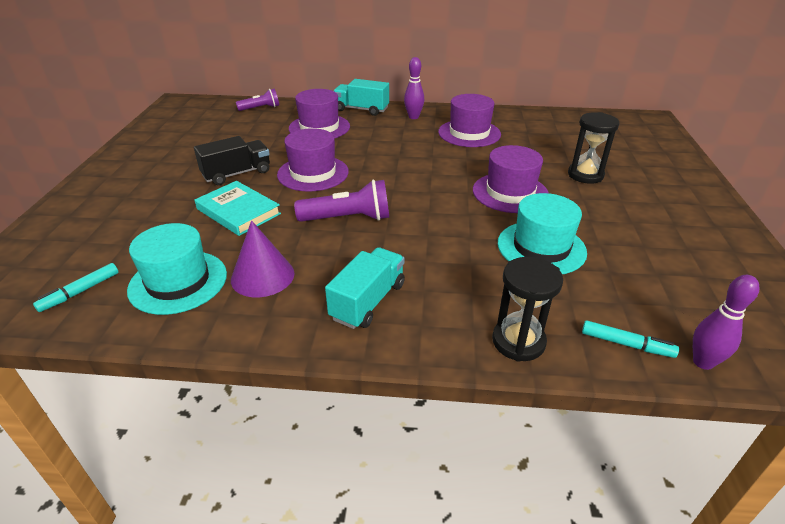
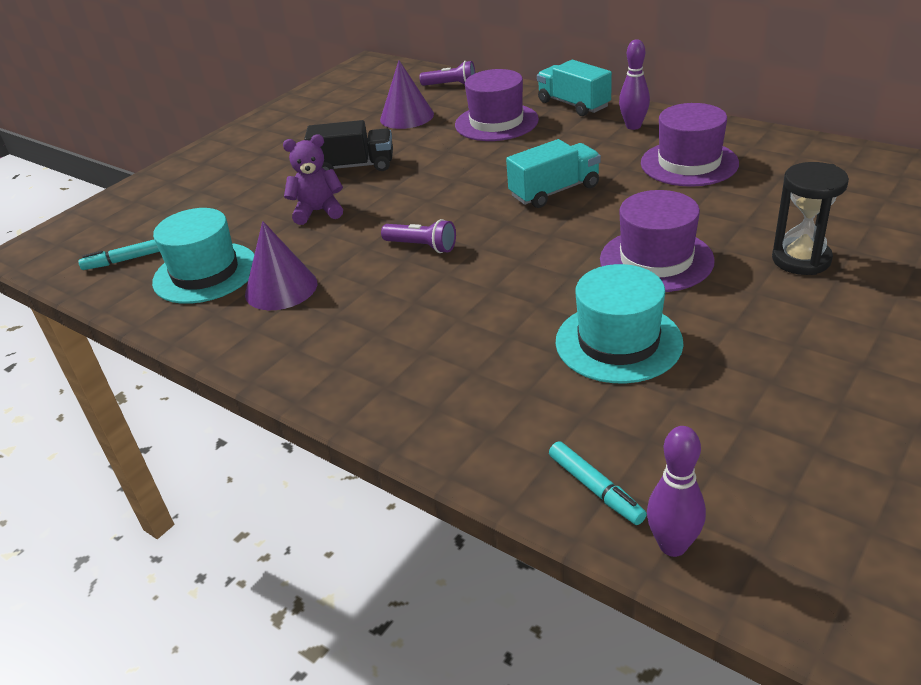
camera: 35 degrees right, 0 degrees up
(238, 211) = (318, 211): turquoise book -> purple teddy bear
(246, 133) = (407, 116): none -> purple cone
(313, 173) = (434, 182): purple hat -> none
(348, 218) = (422, 246): purple flashlight -> purple flashlight, size x0.64
(368, 301) = (355, 345): turquoise truck -> turquoise truck (554, 191)
(518, 341) = (469, 440): black hourglass -> none

